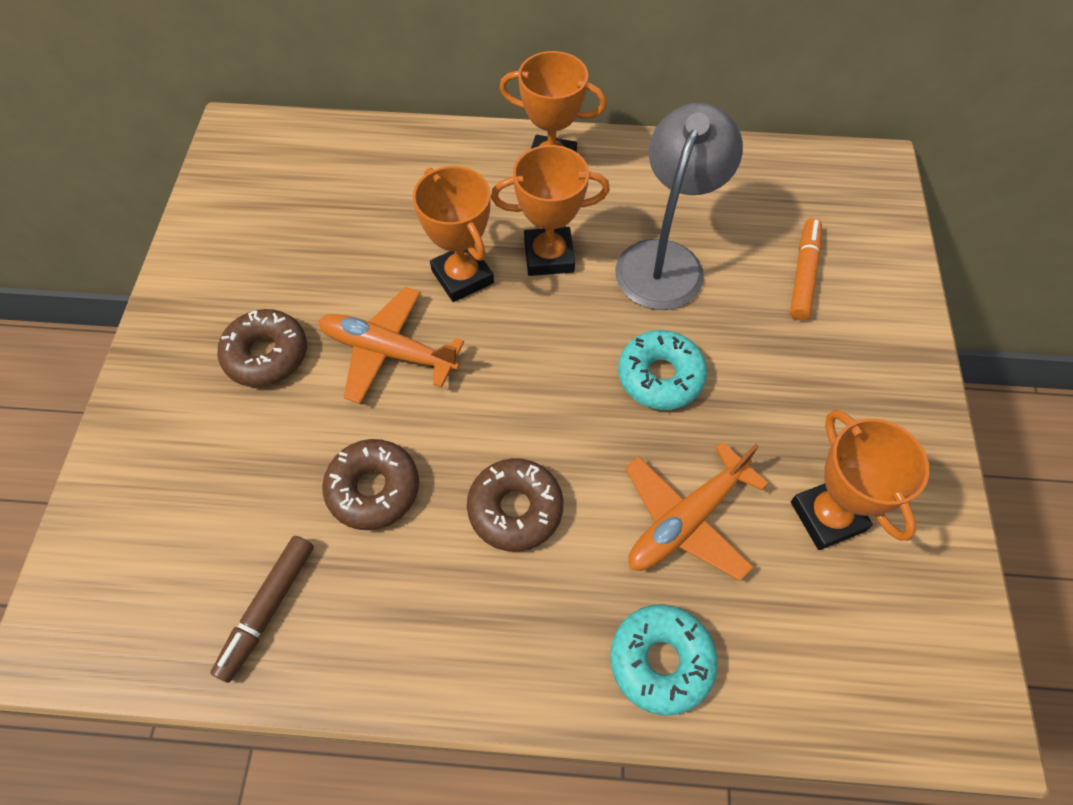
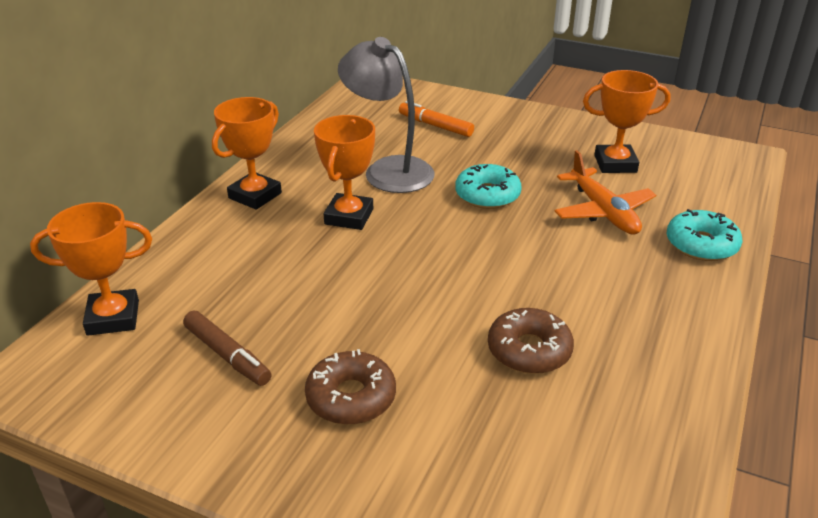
camera: 70 degrees left, 25 degrees down
(268, 609) = (627, 435): brown marker -> brown marker (227, 355)
(388, 351) = (393, 317): orange plane -> none
(462, 277) = (339, 262): orange trophy -> orange trophy (113, 318)
(515, 509) = (572, 280): brown donut -> none

